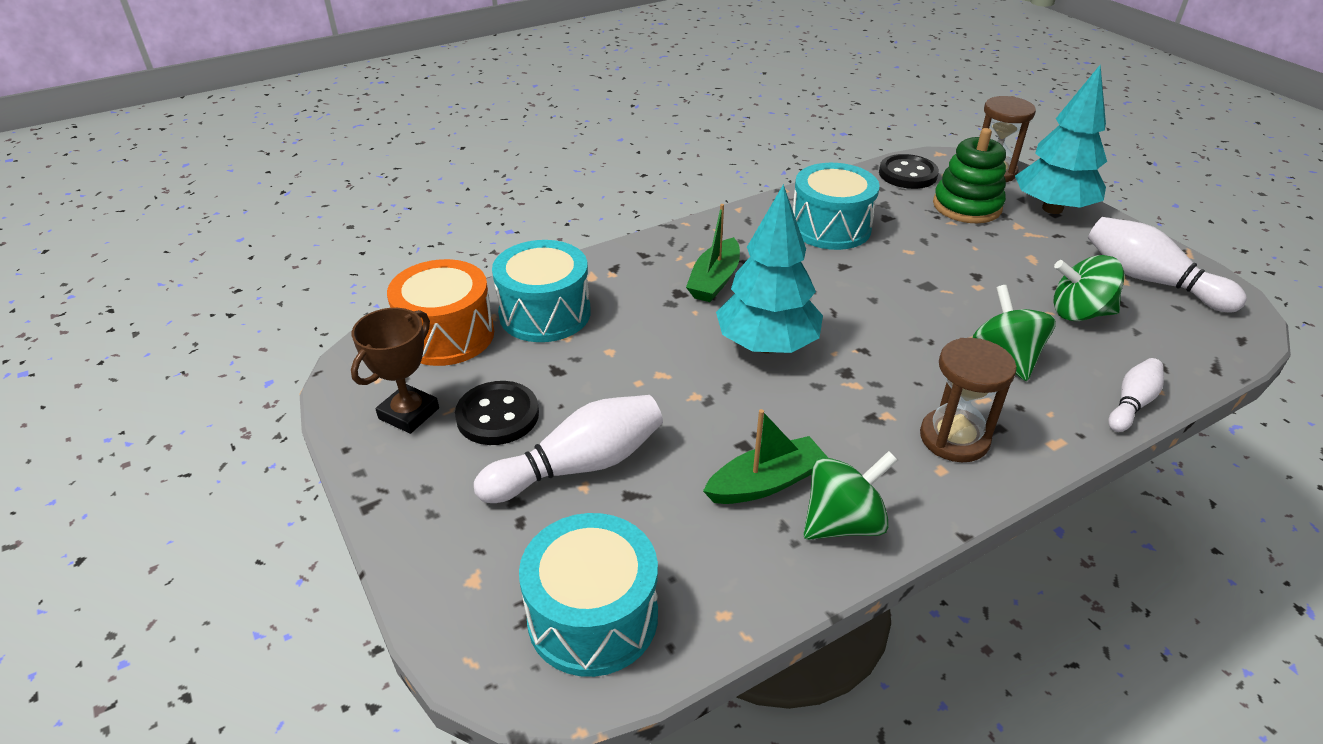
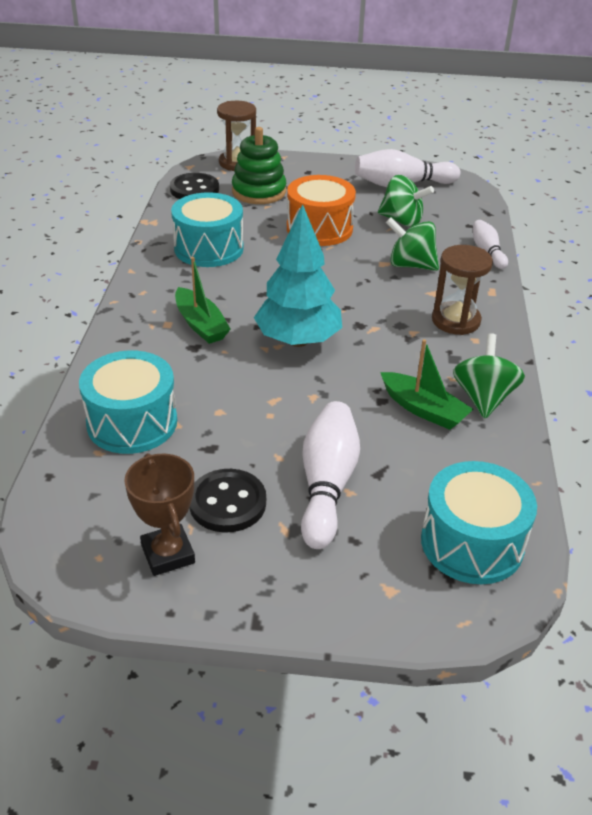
camera: 55 degrees left, 0 degrees up
(447, 335) = (90, 489): orange drum -> orange drum (319, 229)
(766, 482) = (423, 409): green boat -> green boat turned 120 degrees clockwise
(1052, 208) = (301, 169): turquoise tree -> none
(1079, 313) = (402, 220): green spinning top -> green spinning top turned 105 degrees counterclockwise

